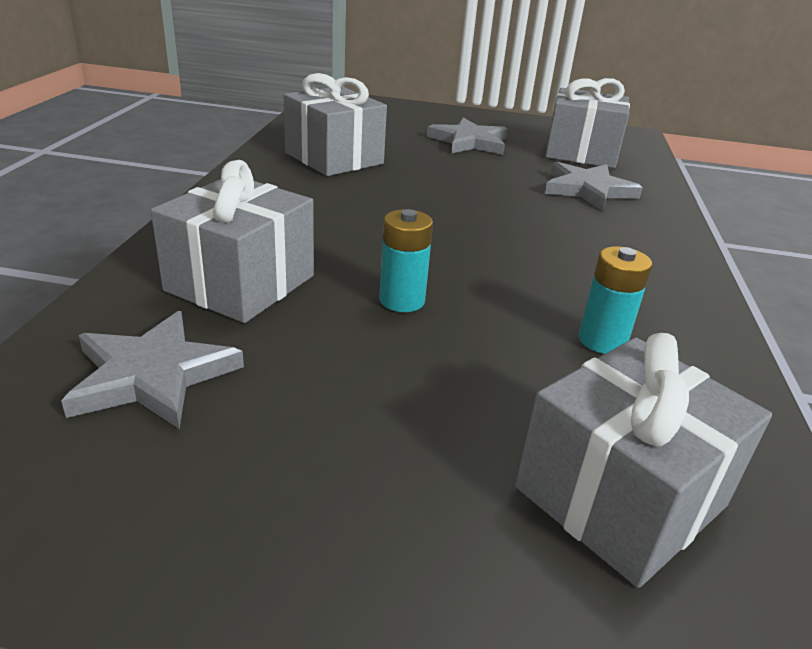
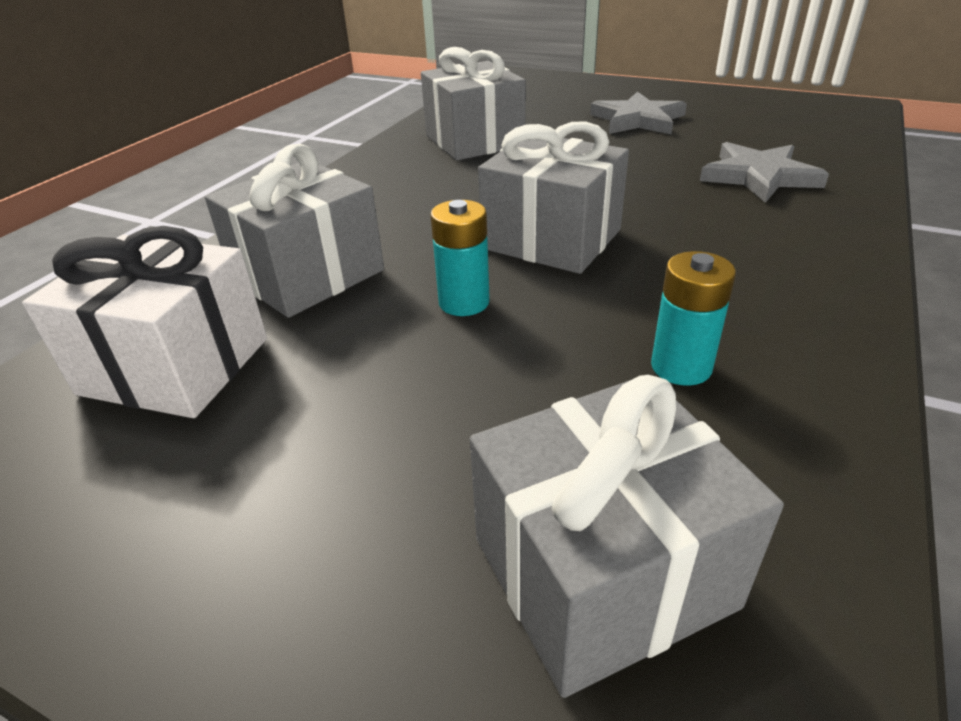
camera: 20 degrees right, 5 degrees up
(153, 375) = (175, 366): grey star -> white gift
(581, 153) = (773, 131): grey gift -> grey gift (551, 239)

